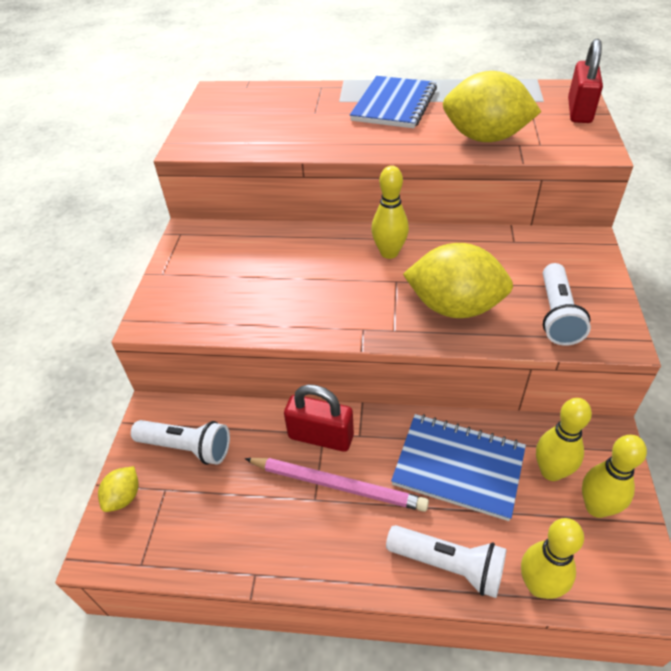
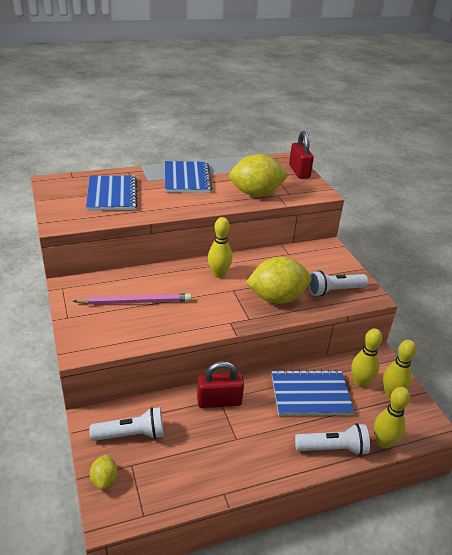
camera: 30 degrees left, 10 degrees down
(278, 116) = (112, 195): none -> blue notebook
(338, 485) = (246, 426): pink pencil -> pink pencil (136, 302)
(557, 315) = (334, 291): white flashlight -> white flashlight turned 90 degrees clockwise

